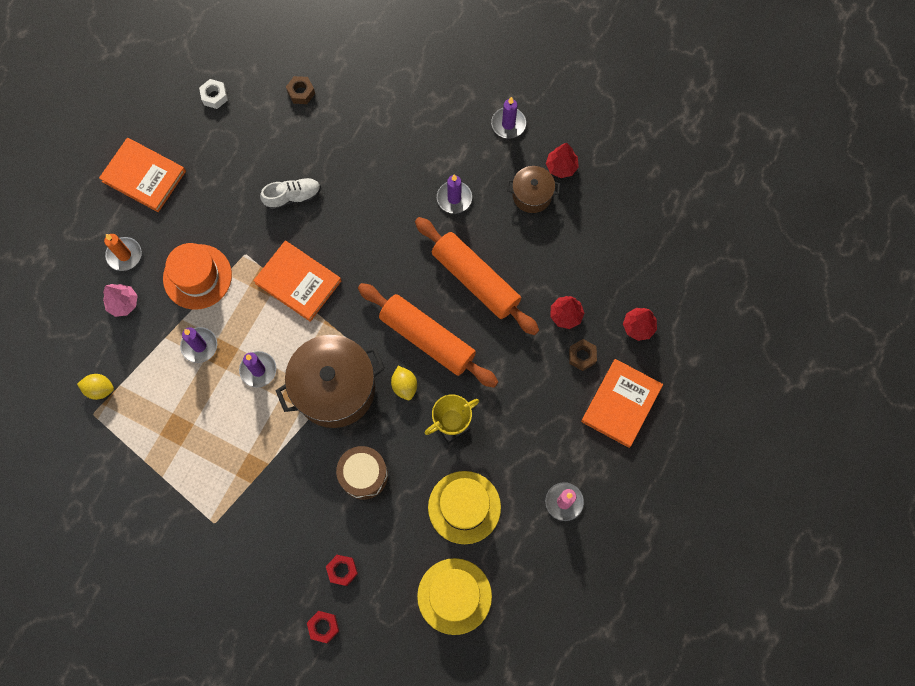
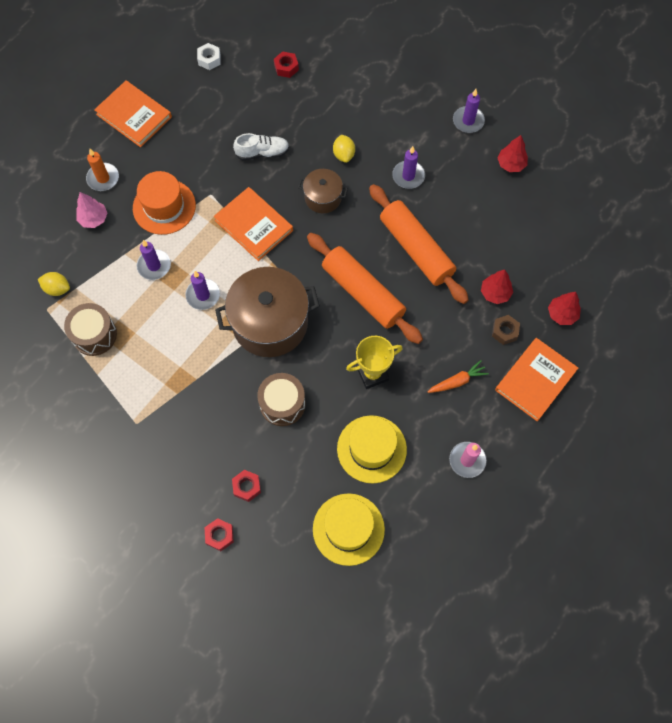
camera: 10 degrees right, 5 degrees down
(150, 434) = (94, 335): none -> brown drum
(301, 92) = (286, 67): brown nut -> red nut
(404, 386) = (334, 331): yellow lemon -> yellow lemon (344, 154)
(532, 195) = (480, 184): brown pot -> brown pot (323, 198)
(541, 419) = (457, 381): none -> orange carrot

